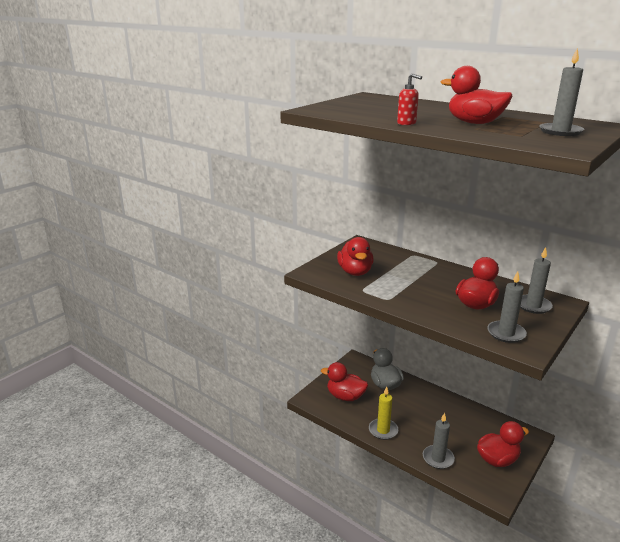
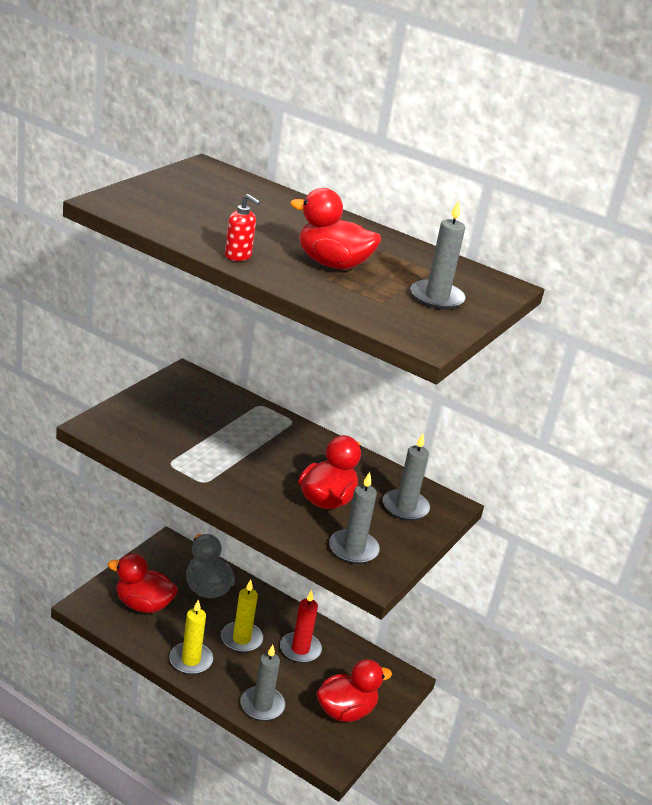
camera: 10 degrees left, 5 degrees up
(355, 272) = (165, 430): red duck -> none
(414, 415) = (241, 639): none -> yellow candle
(455, 420) = (300, 649): none -> red candle

